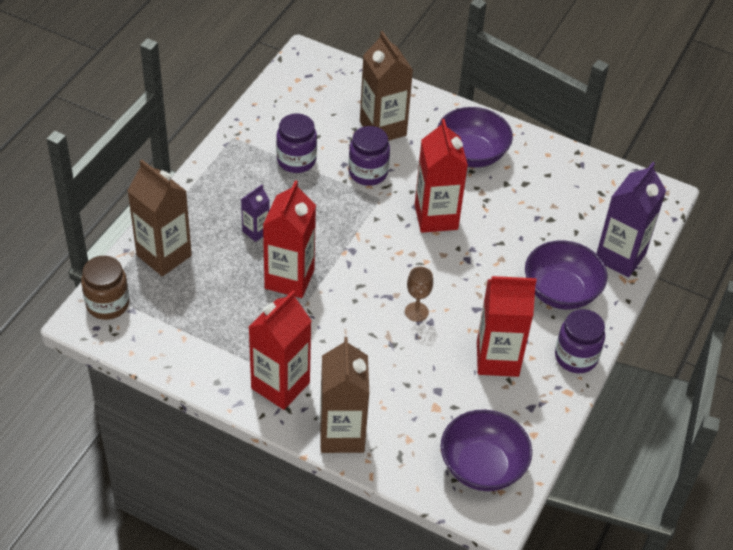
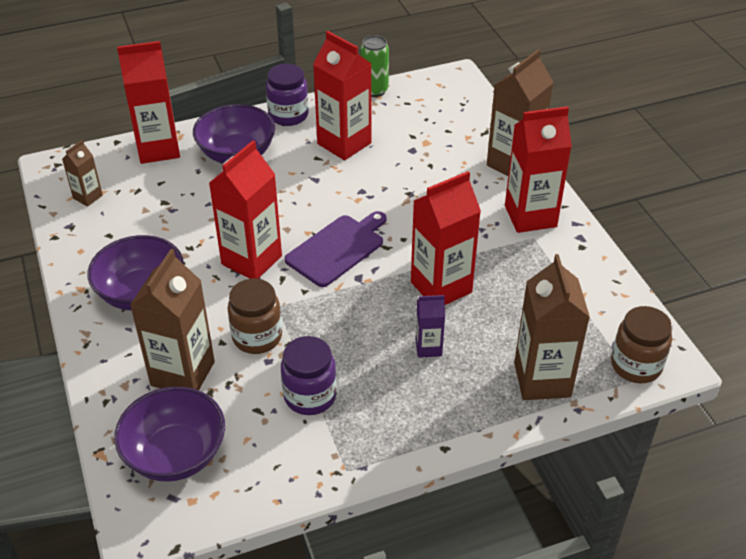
camera: 135 degrees left, 5 degrees down
(368, 173) = (257, 337): purple jar -> brown jar
(390, 262) = (337, 249): none -> purple cutting board
(416, 312) = (363, 203): brown goblet -> none
(482, 466) = (435, 100): purple bowl -> purple bowl (175, 454)
(545, 439) = (374, 90): none -> green can
(603, 190) = (88, 197): none -> brown carton
(620, 257) = (158, 149): purple carton -> red carton

